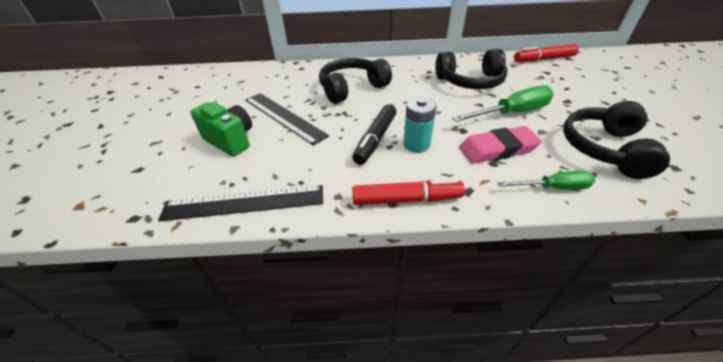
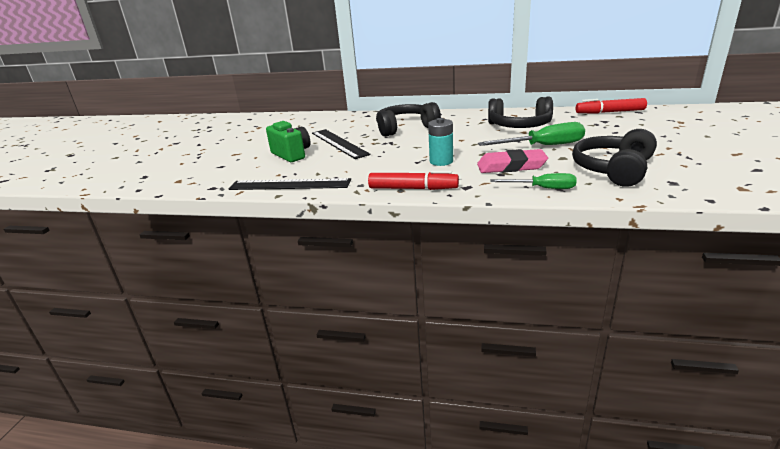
camera: 15 degrees right, 15 degrees down
(375, 139) = (408, 157): black marker -> none

